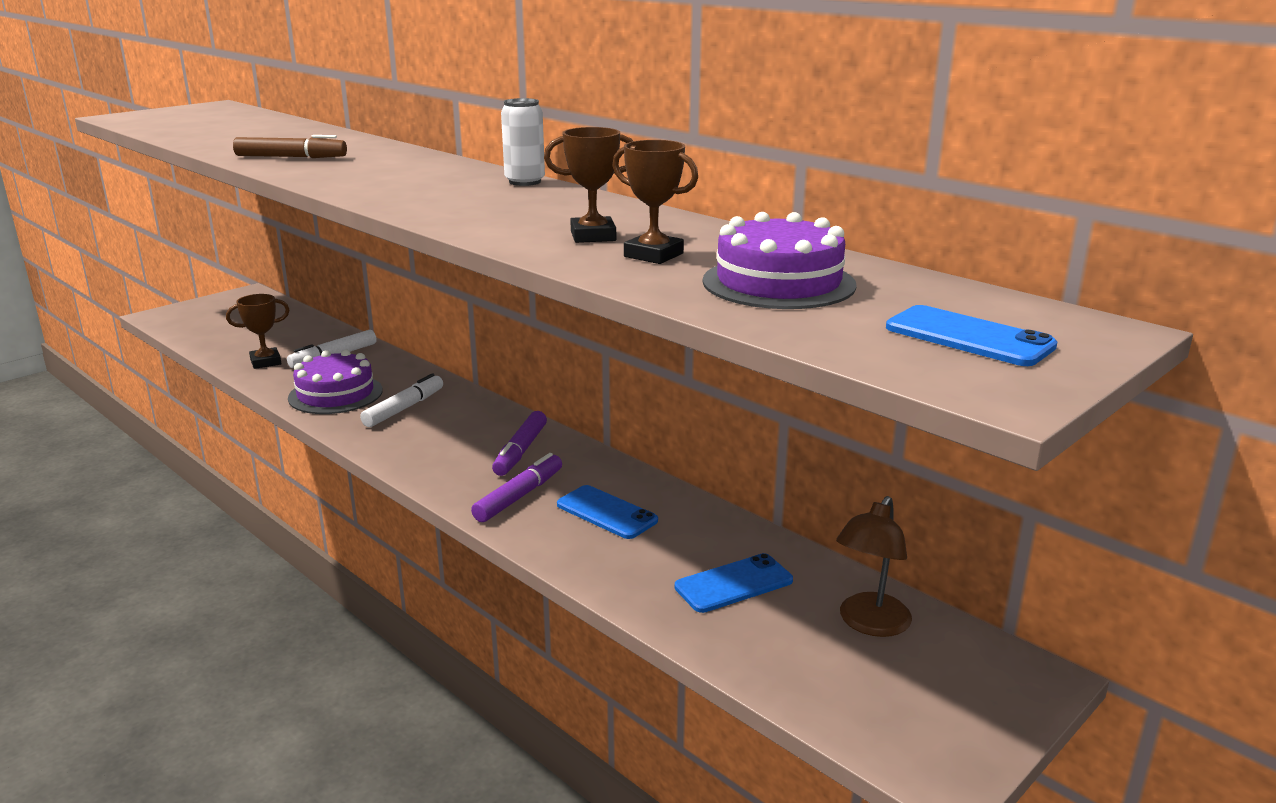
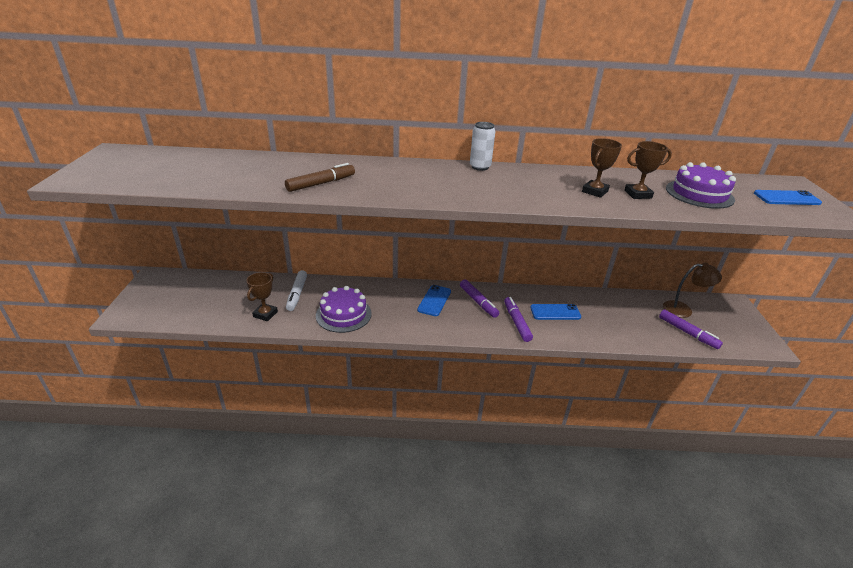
camera: 45 degrees left, 10 degrees up
(404, 408) = (391, 306): white marker -> none
(734, 584) = (634, 317): blue phone -> blue phone (434, 300)
(790, 655) = (687, 333): none -> purple marker
(869, 624) = (683, 309): brown lamp -> brown lamp turned 75 degrees counterclockwise

